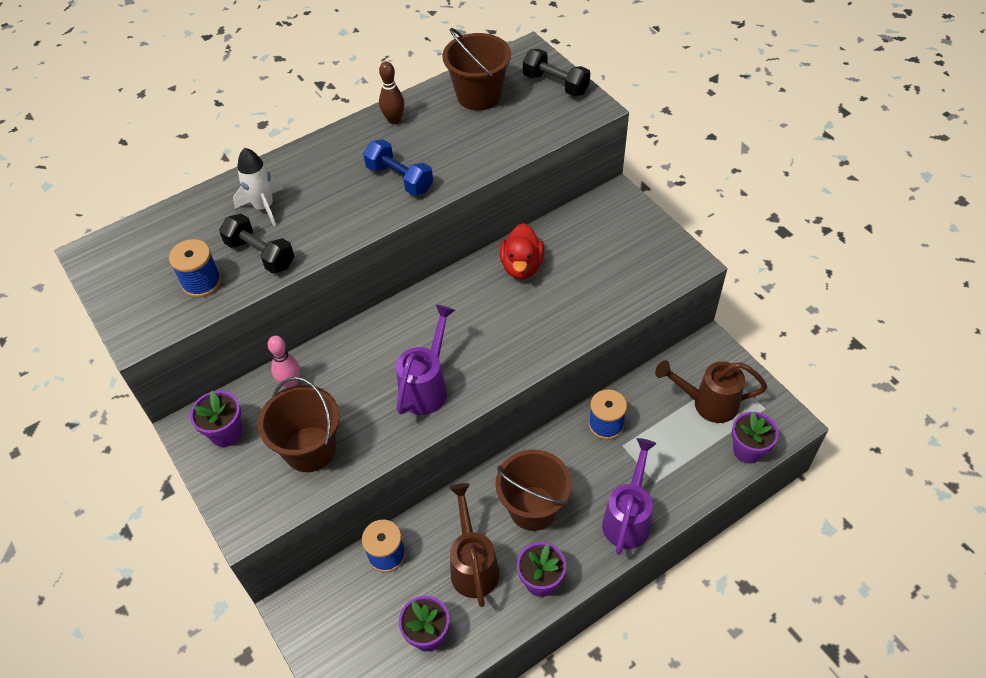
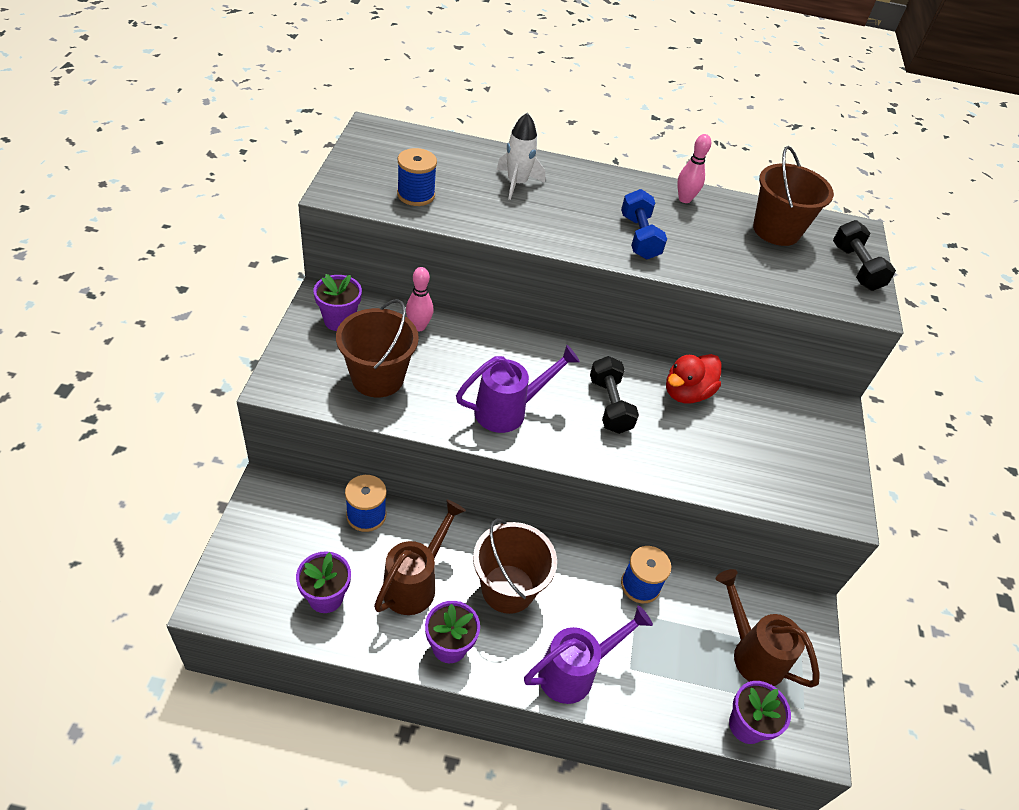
camera: 35 degrees right, 5 degrees down
(260, 254) = (476, 208): black dumbbell -> black dumbbell (610, 405)
(394, 120) = (684, 199): brown bowling pin -> pink bowling pin

